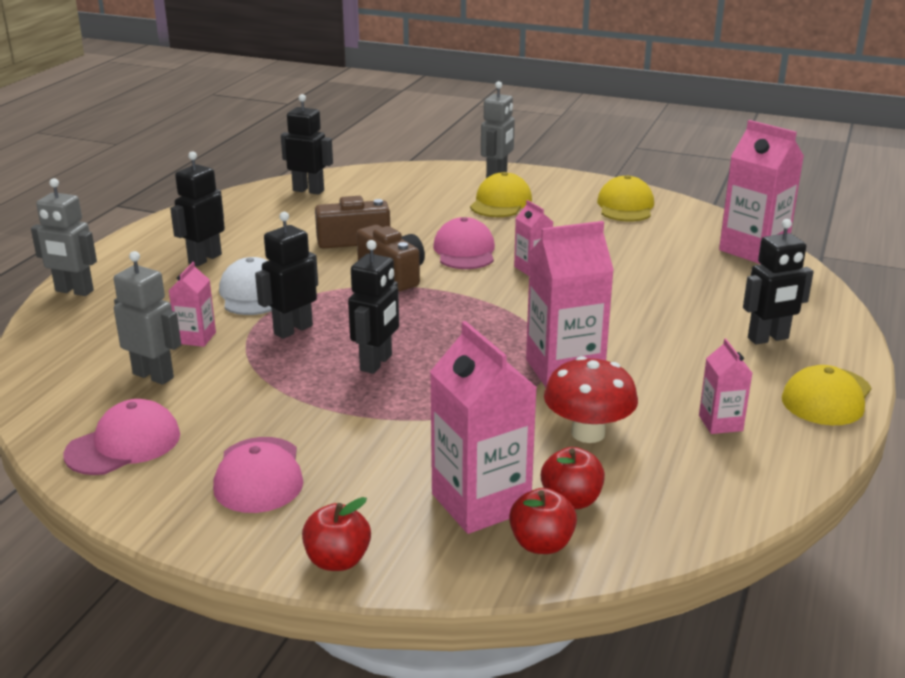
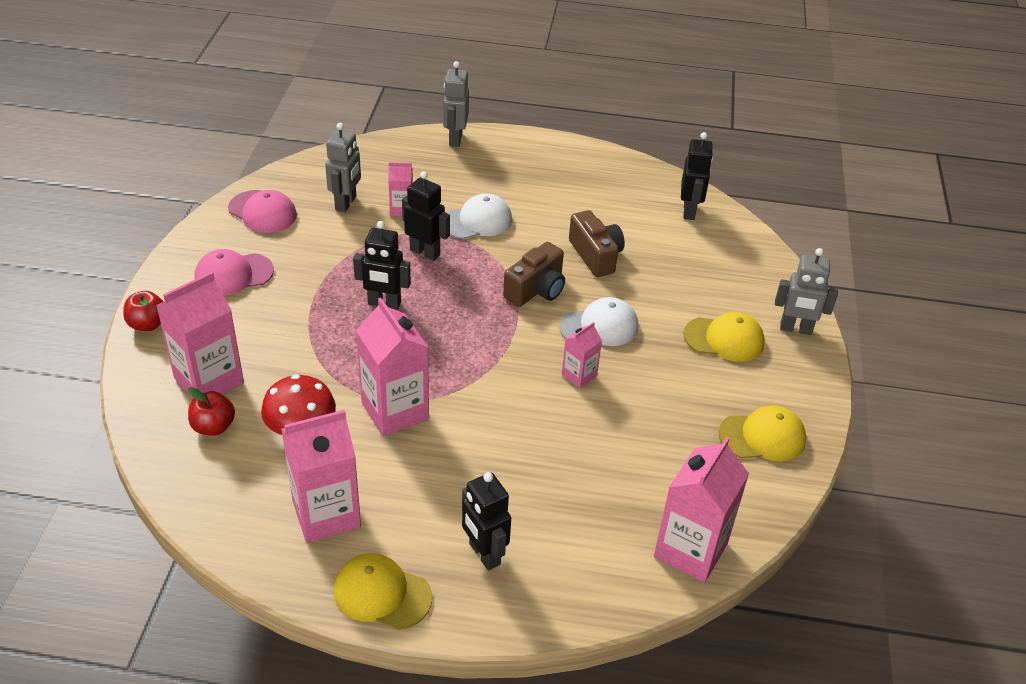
camera: 75 degrees right, 15 degrees up
(204, 259) = (528, 184): black robot -> none
(464, 251) = (599, 327): pink cap -> white cap
(541, 544) = (164, 415): red apple -> none
(720, 423) = (326, 514): pink carton -> pink carton, size x1.93

